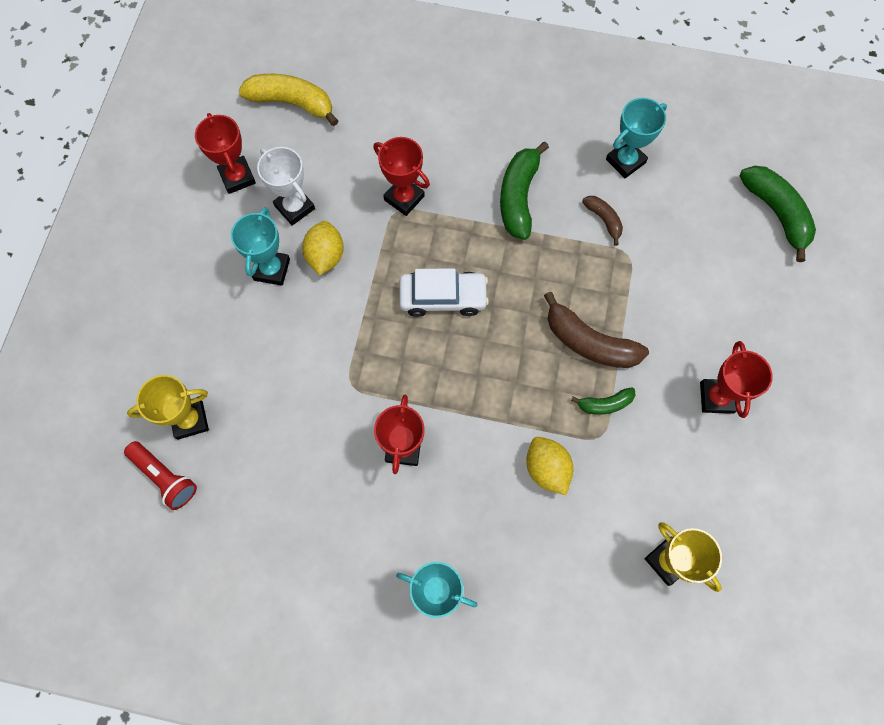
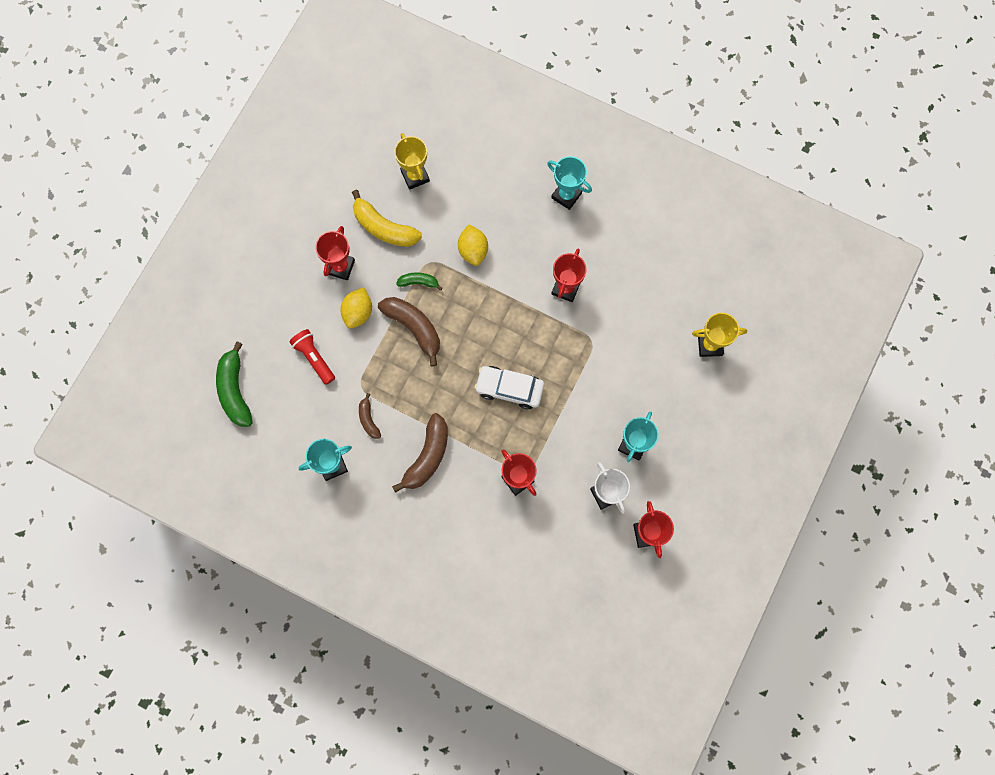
camera: 165 degrees left, 5 degrees up
(165, 477) = (731, 310): red flashlight -> red flashlight (314, 358)
(292, 103) = (589, 594): yellow banana -> yellow banana (384, 227)
(325, 256) = (590, 445): yellow lemon -> yellow lemon (358, 312)
(518, 197) = (427, 456): green banana -> brown banana

